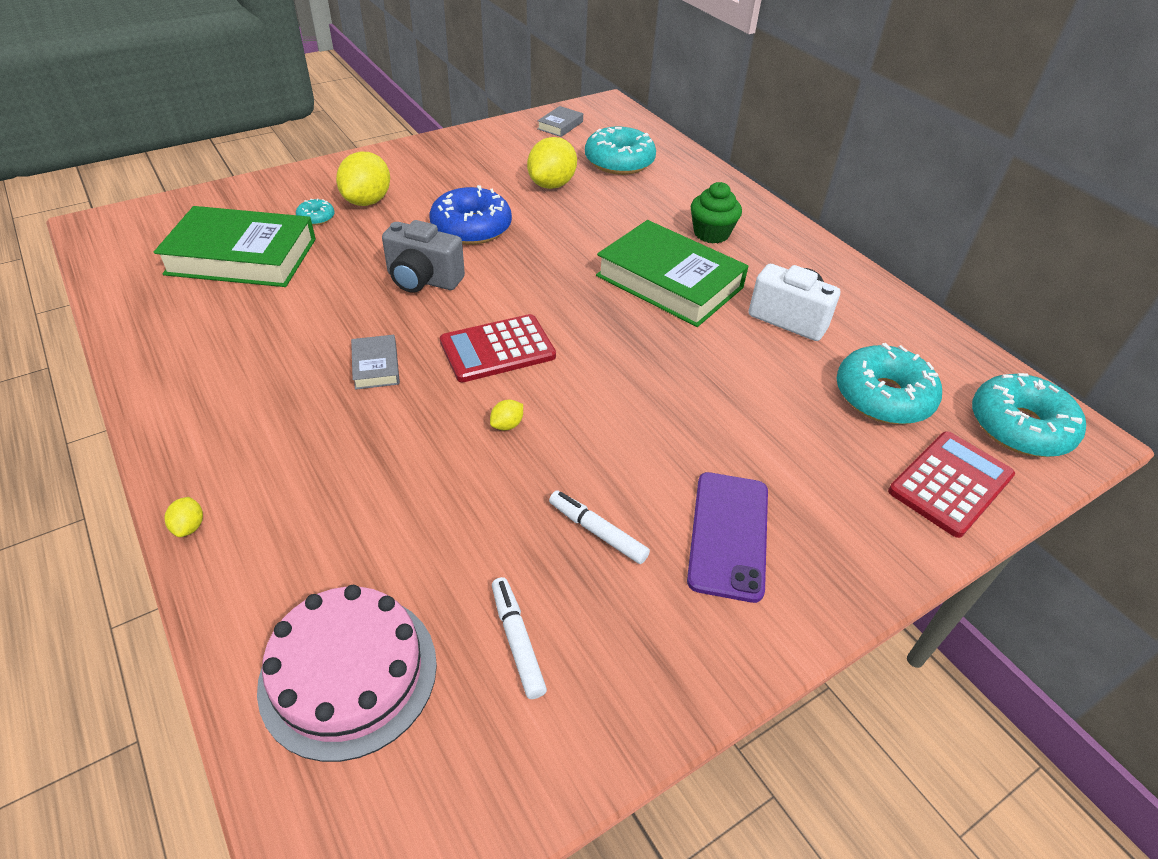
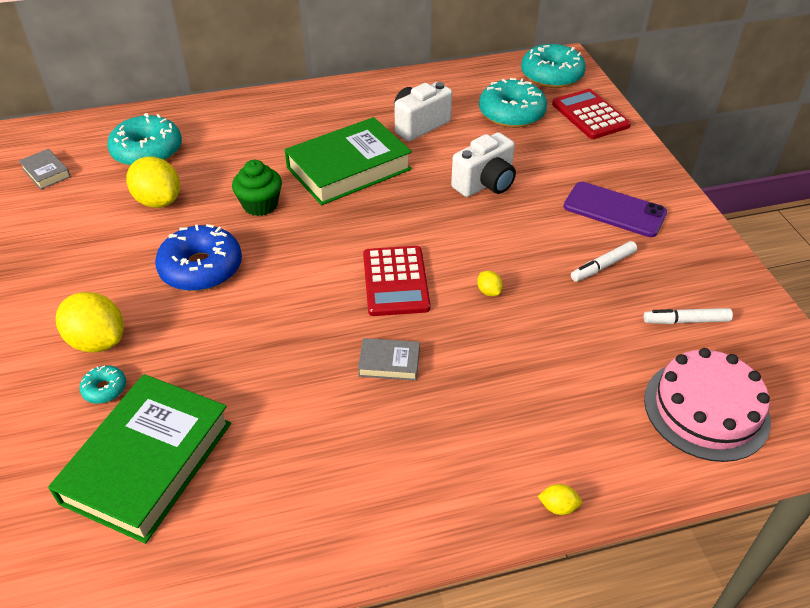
camera: 70 degrees left, 0 degrees up
(423, 280) = (272, 315): grey camera -> none
(707, 393) = (485, 184): none -> white camera
(711, 233) = (295, 130): green cupcake -> green cupcake (260, 205)

